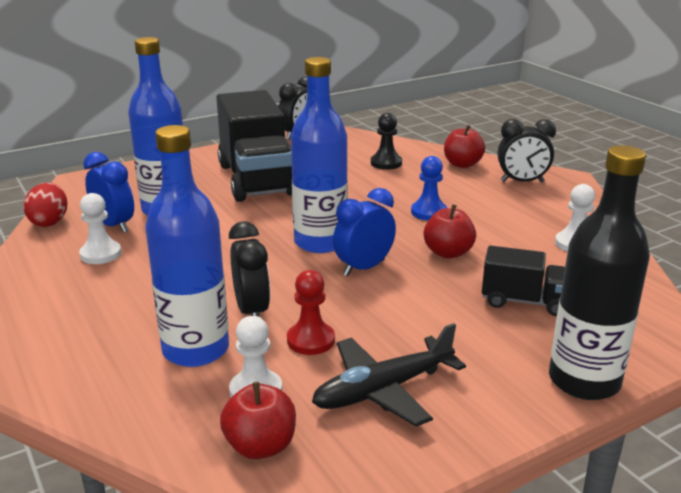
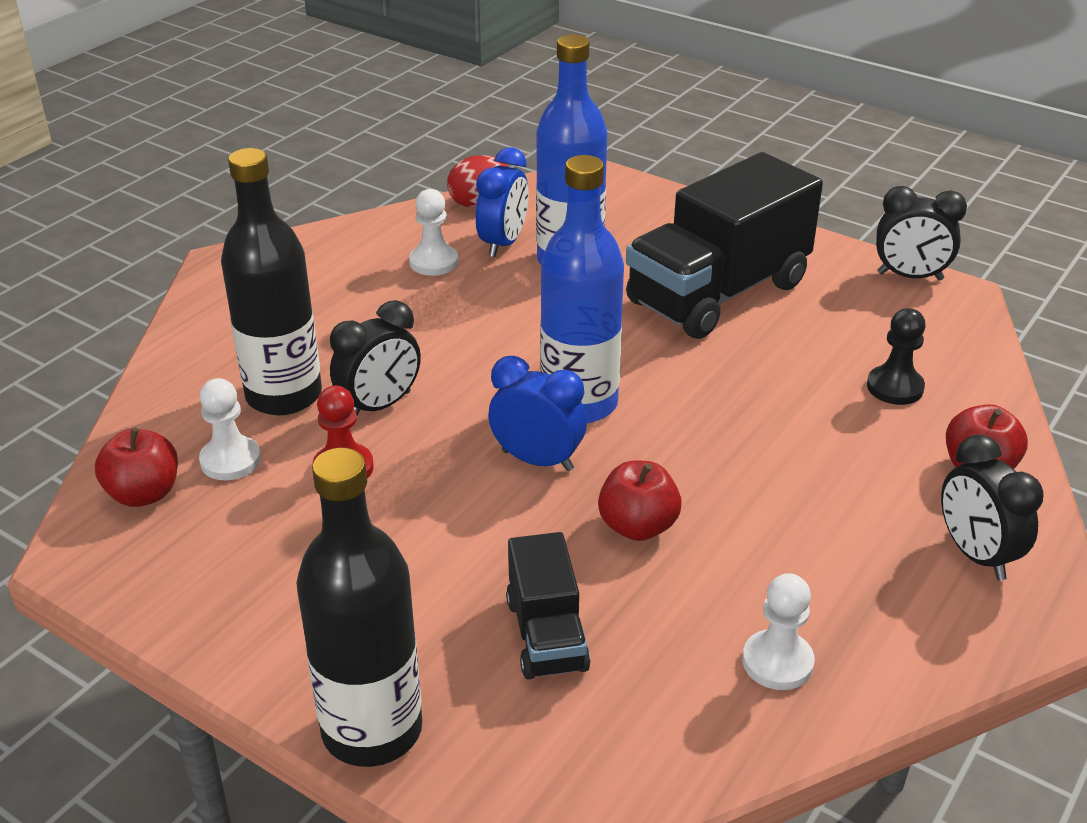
camera: 65 degrees right, 10 degrees up
(196, 350) = (284, 395): blue bottle -> black bottle
(384, 390) = (273, 552): black plane -> none
(429, 212) = (755, 476): blue pawn -> none

